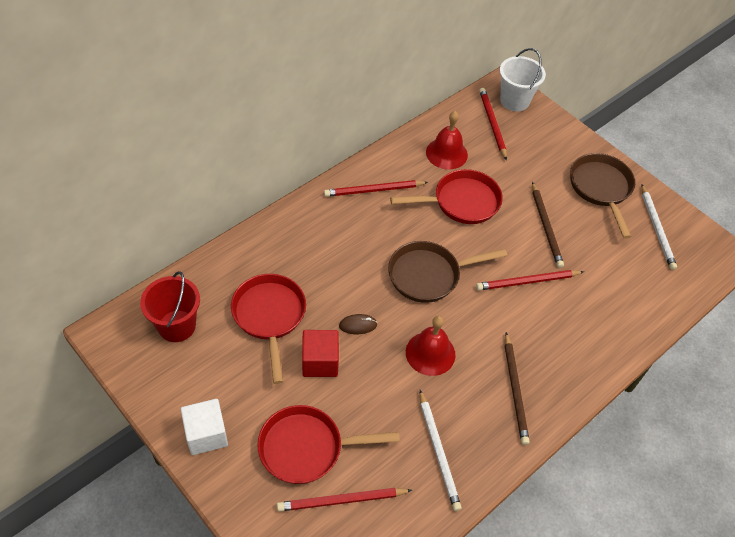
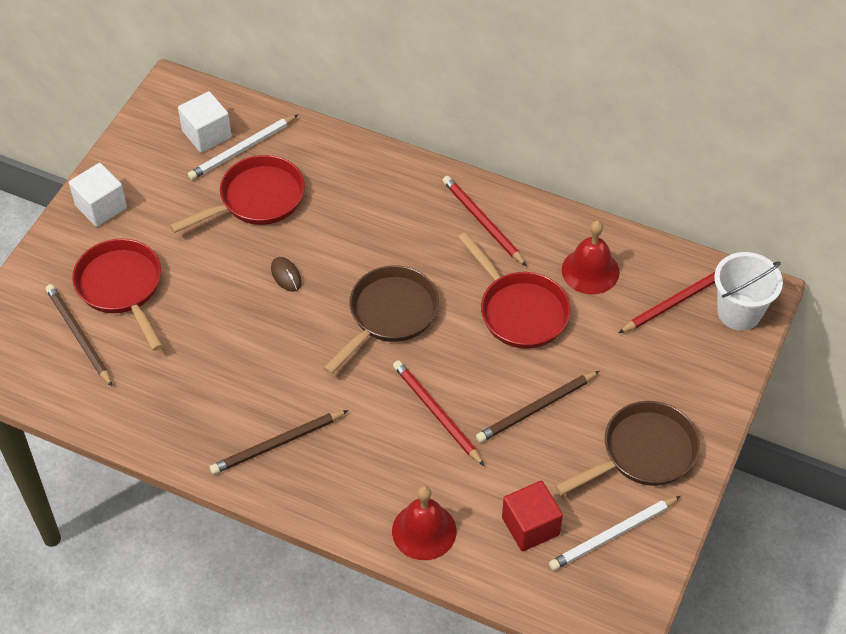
camera: 70 degrees right, 0 degrees up
(177, 326) = (207, 134): red bucket -> white cube
(320, 362) = (224, 261): red cube -> red cube (530, 526)
(341, 500) = (79, 336): red pencil -> brown pencil
(428, 275) = (389, 315): brown pan -> brown pan turned 75 degrees clockwise
(430, 353) = (284, 351): red bell -> red bell (424, 531)
(438, 451) = (168, 397): white pencil -> white pencil (242, 149)

